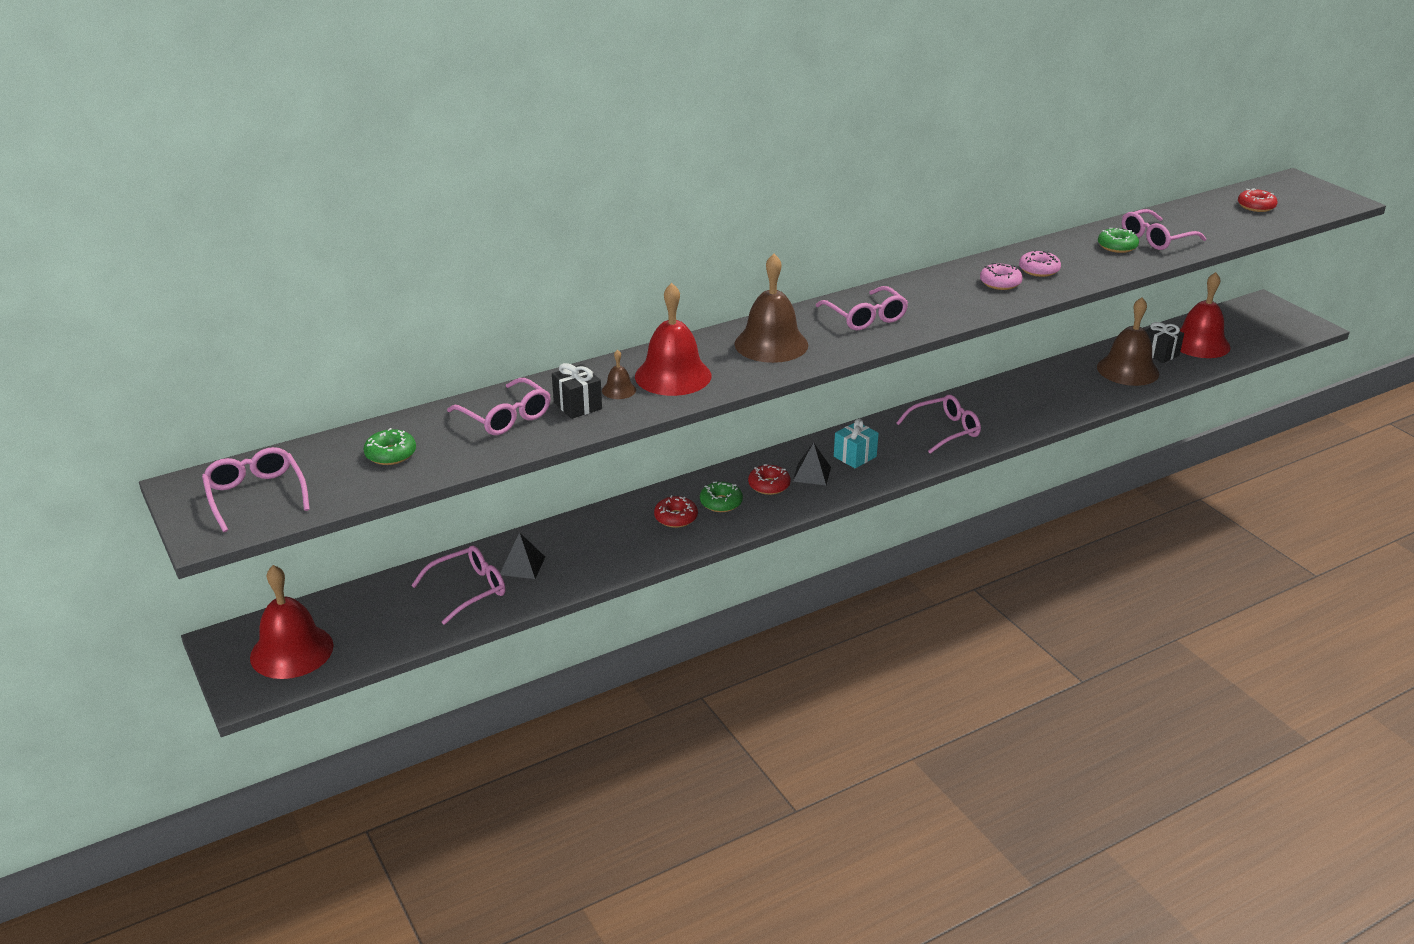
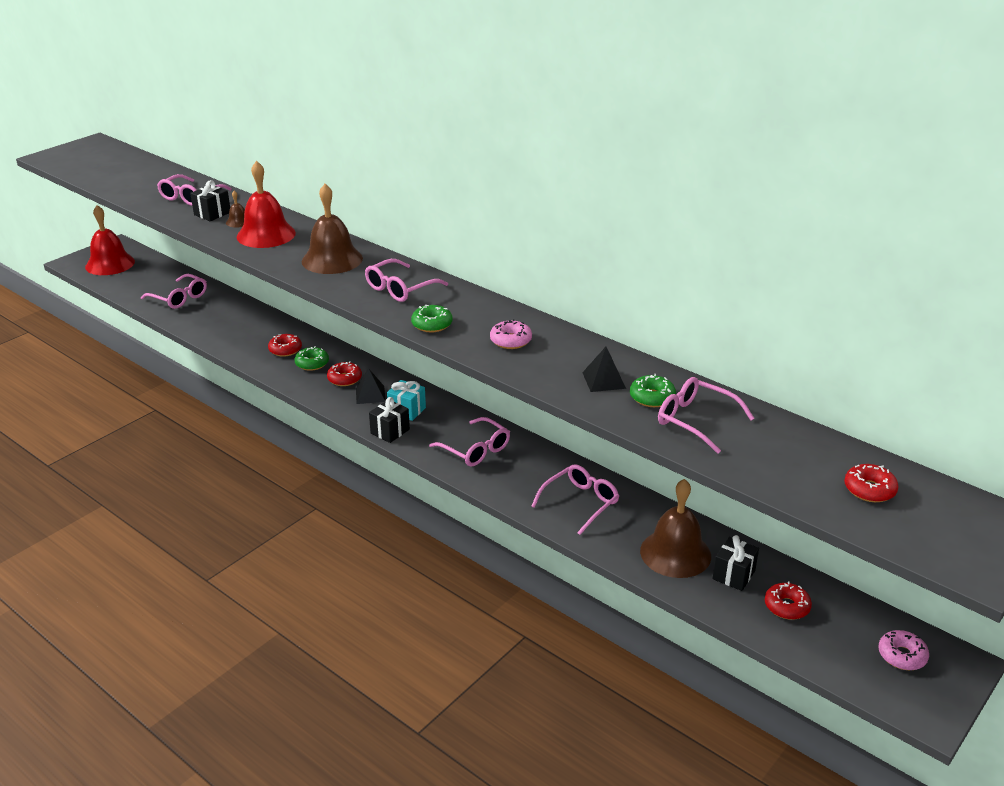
camera: 70 degrees right, 0 degrees up
(256, 495) = (87, 158): pink glasses -> pink glasses (580, 503)
(391, 454) = (137, 178): green donut -> green donut (432, 324)
(522, 565) = (210, 309): black pyramid -> black pyramid (603, 380)
(891, 472) = (390, 431): none -> black gift
(1039, 270) = (555, 358): pink donut -> pink donut (902, 656)
(1199, 343) = (786, 606): red bell -> red donut

